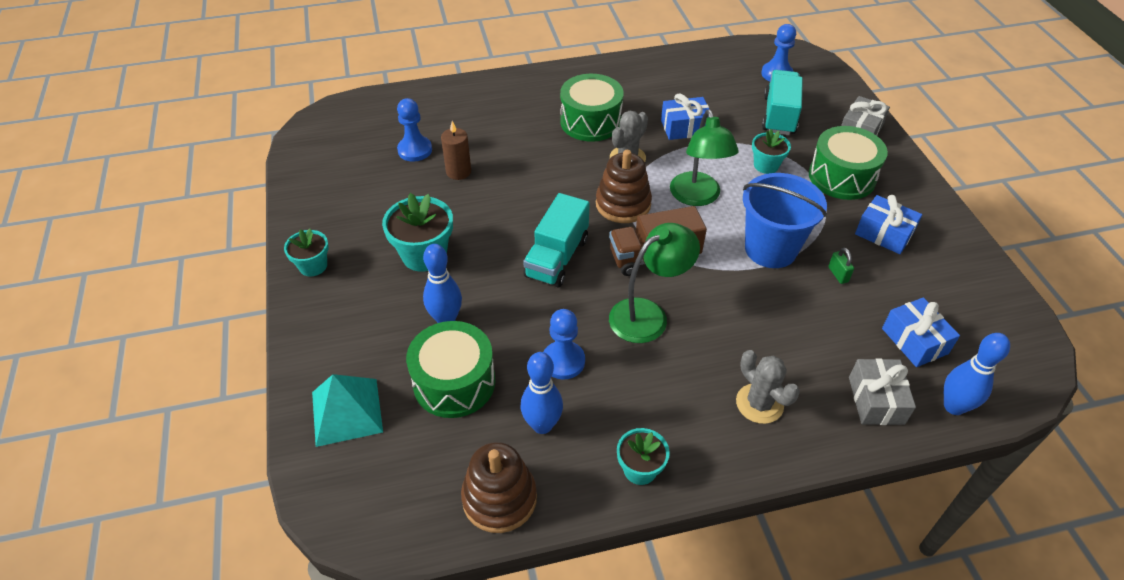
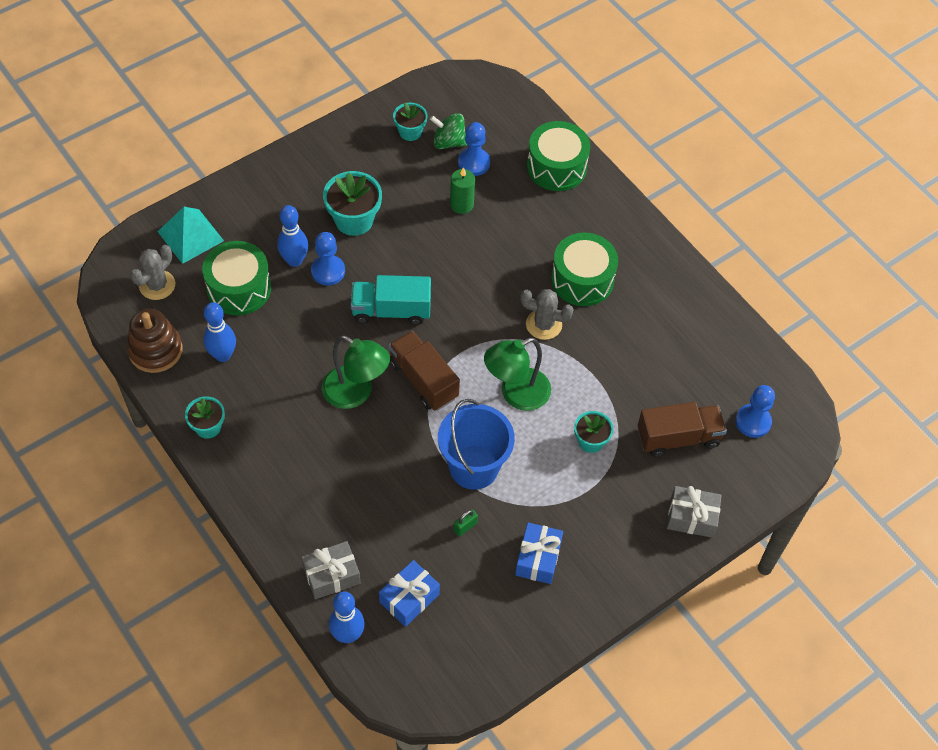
camera: 65 degrees right, 10 degrees up
(313, 266) = (311, 155): turquoise flower pot -> turquoise flower pot (410, 132)
(377, 159) = (448, 142): none -> green spinning top
(458, 172) = (461, 204): brown candle -> green candle
(563, 361) = (285, 350): blue pawn -> blue pawn (328, 271)
(623, 204) = (478, 339): brown stacking toy -> none
(684, 128) = (614, 359): blue gift -> none
(759, 403) = (296, 492): grey cactus -> grey cactus (157, 285)
(779, 115) = (678, 438): turquoise truck -> brown truck
(841, 177) = (606, 510): green drum -> green drum (556, 167)

